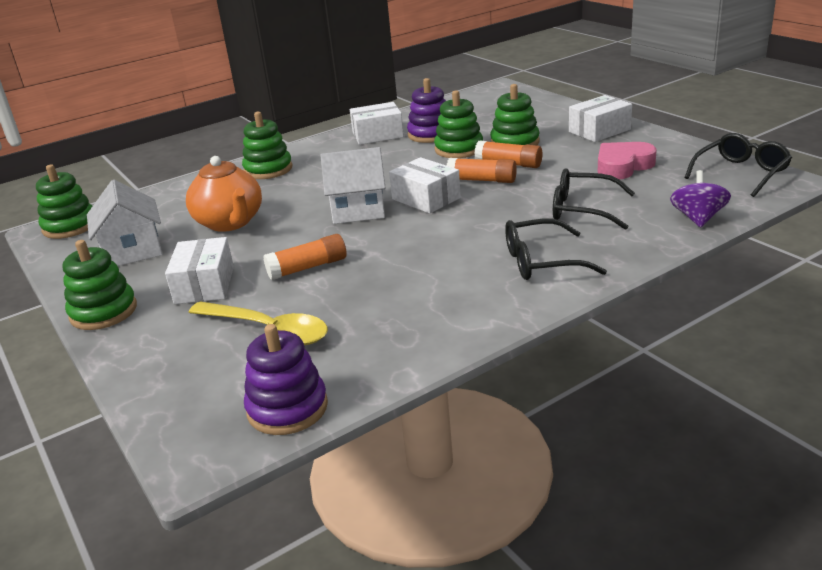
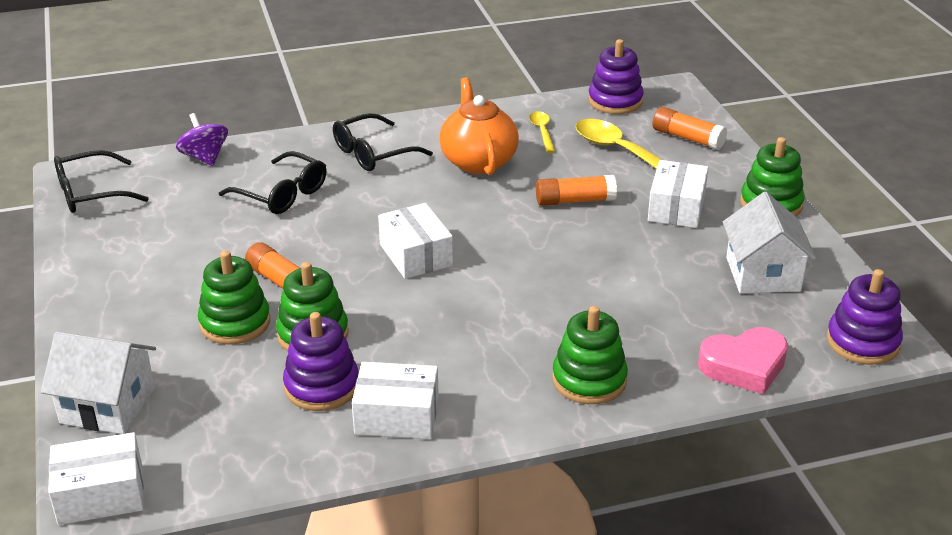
camera: 165 degrees left, 5 degrees up
(70, 226) = (862, 342): green stacking toy -> purple stacking toy
(230, 223) = (649, 285): orange teapot -> orange teapot (478, 161)
(358, 210) = (497, 261): white house -> white house (107, 405)
(371, 333) = (542, 132): none -> yellow spoon
(482, 180) = (335, 265): orange glue stick -> orange glue stick (687, 138)
(541, 262) = (373, 153): black glasses -> black glasses turned 135 degrees clockwise
(599, 131) = (114, 310): white box -> white box (100, 494)
(623, 166) = (175, 238): pink heart -> pink heart (744, 366)
(697, 218) = (204, 157): purple spinning top -> purple spinning top turned 120 degrees clockwise

